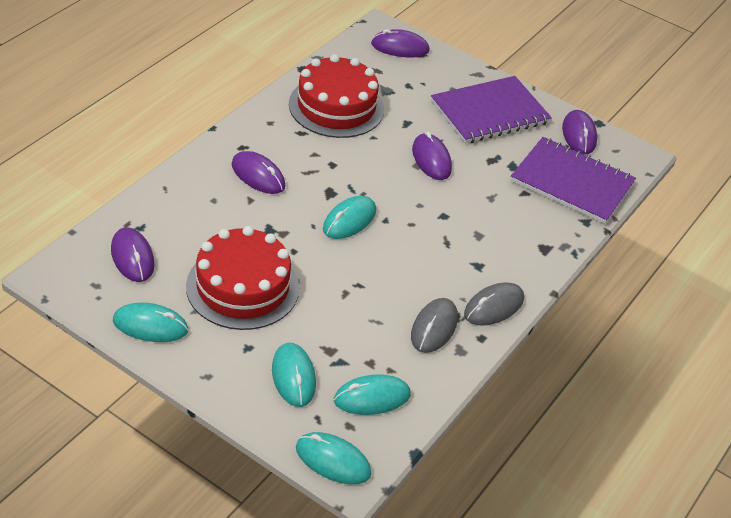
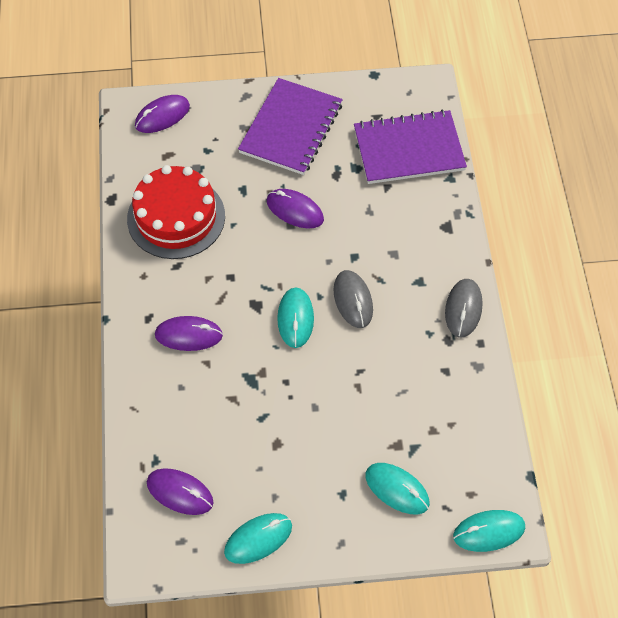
camera: 35 degrees left, 15 degrees up
(242, 287) = (285, 446): red cake -> none
(372, 397) = (462, 458): turquoise mouse -> none
(434, 328) = (443, 363): grey mouse -> grey mouse (353, 300)
(579, 135) = (371, 98): purple mouse -> none

